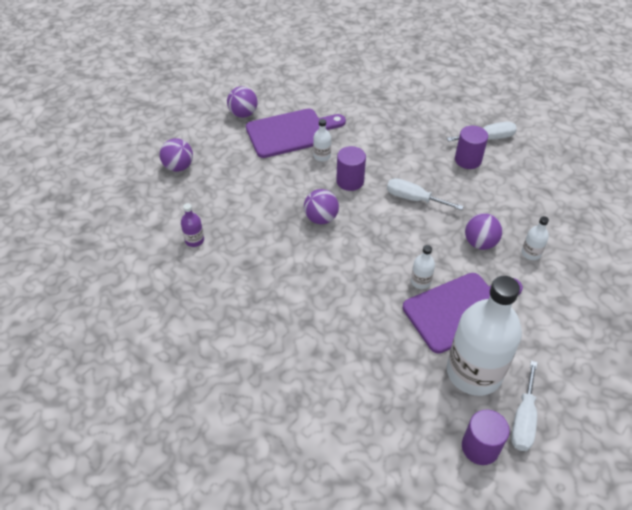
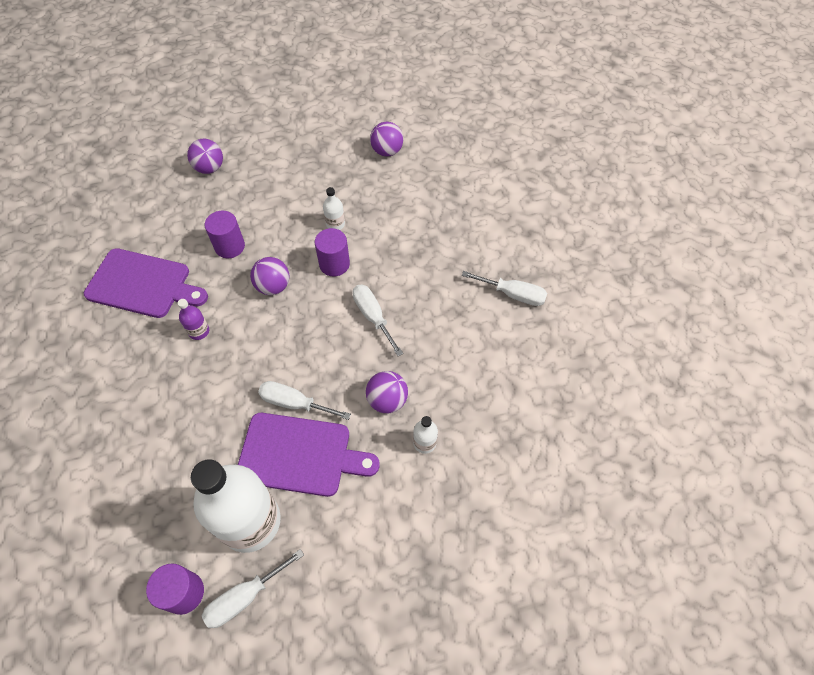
camera: 35 degrees right, 10 degrees up
(194, 240) = (157, 246): purple bottle -> purple bottle (199, 331)
(243, 114) = (310, 143): purple ball -> purple ball (387, 151)
(291, 132) = (332, 184): purple cutting board -> purple cutting board (143, 284)
(420, 281) = (294, 403): white bottle -> white screwdriver
(468, 160) = (467, 306): purple cylinder -> purple cylinder (230, 246)

